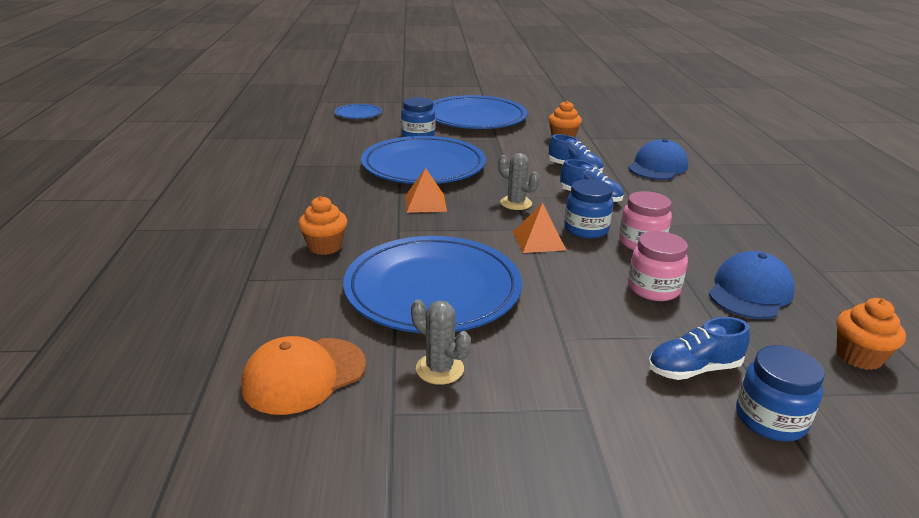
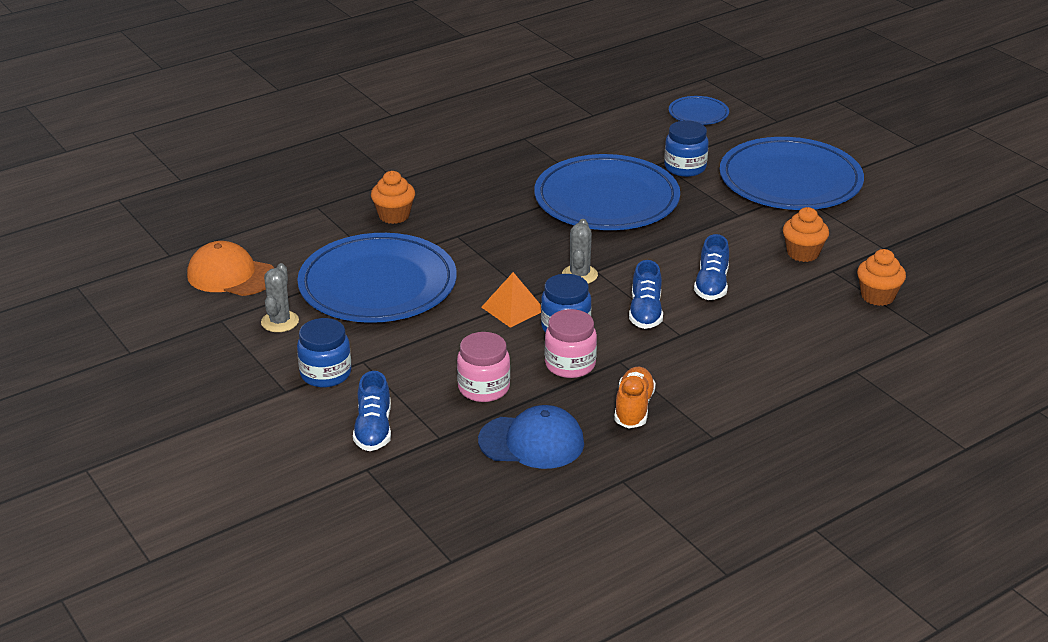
camera: 60 degrees right, 5 degrees up
(425, 203) = (523, 230): orange pyramid -> none
(657, 167) = (793, 336): blue cap -> none
(693, 369) = (373, 429): blue shoe -> blue shoe turned 135 degrees counterclockwise
(718, 238) = (633, 408): none -> orange shoe
(770, 419) = (337, 473): blue jar -> blue jar (325, 374)
(858, 356) = (468, 513): orange cupcake -> orange cupcake (877, 296)

